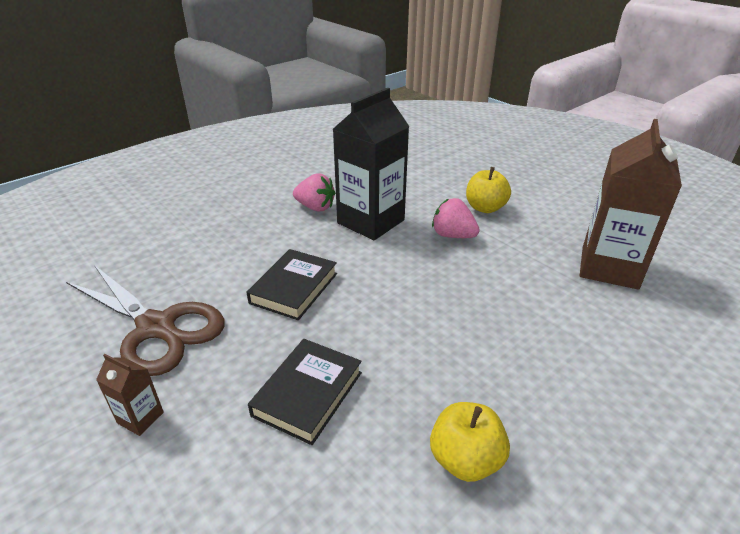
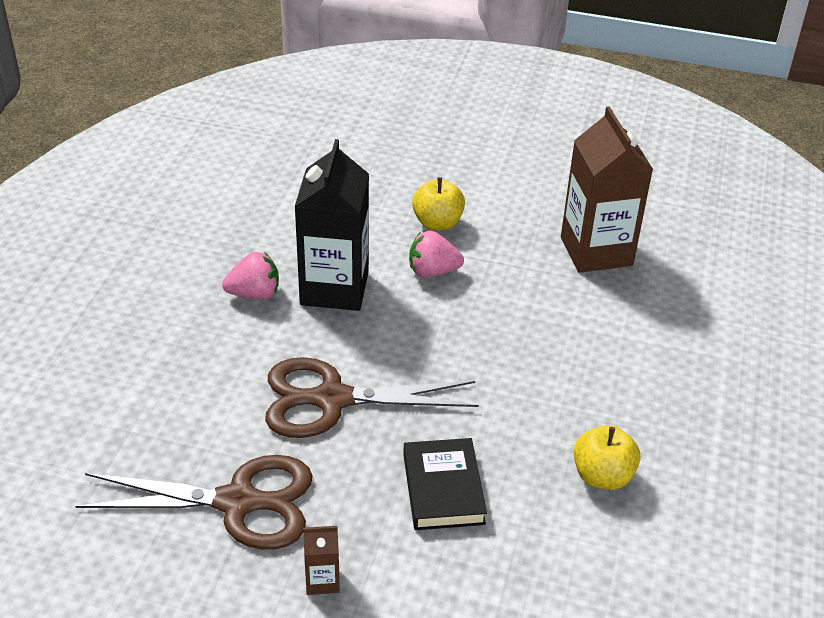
camera: 35 degrees left, 5 degrees up
(294, 288) = (331, 400): black book -> brown scissors

